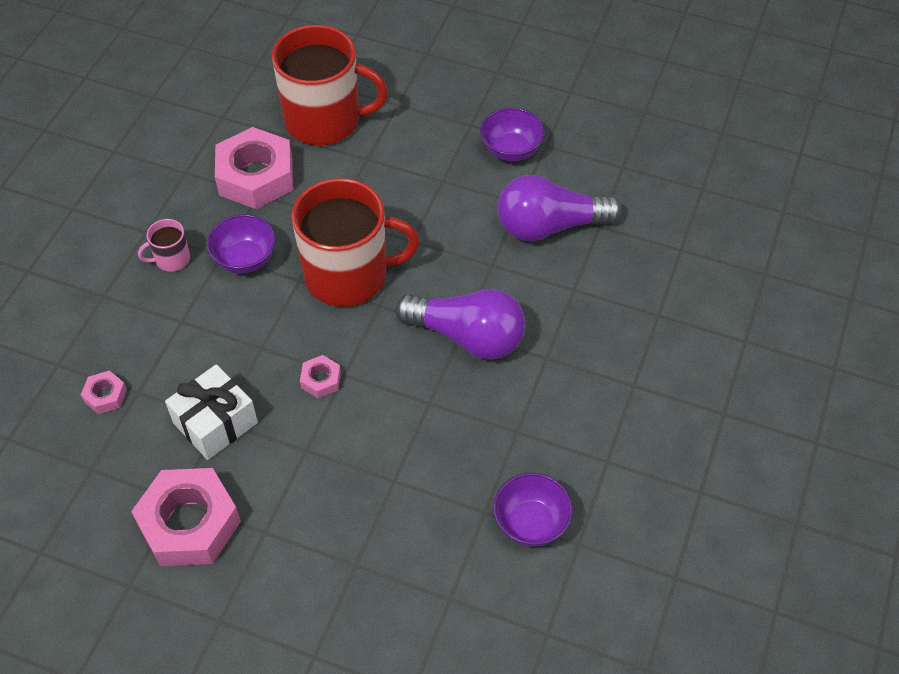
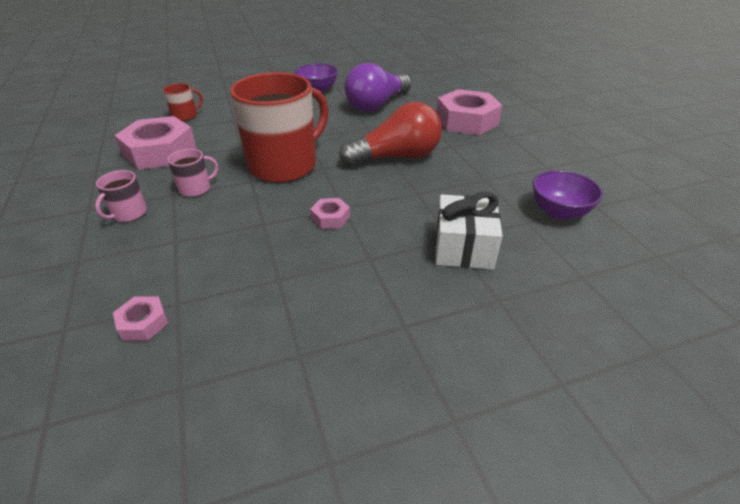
camera: 40 degrees left, 15 degrees down
(189, 523) = (333, 364): pink nut -> pink nut (466, 121)
(215, 423) = (275, 283): white gift -> white gift (463, 247)
(245, 259) = (196, 188): purple bowl -> pink mug
(324, 120) = (185, 116): red mug -> red mug, size x0.42
(467, 337) = (396, 157): purple light bulb -> red light bulb

